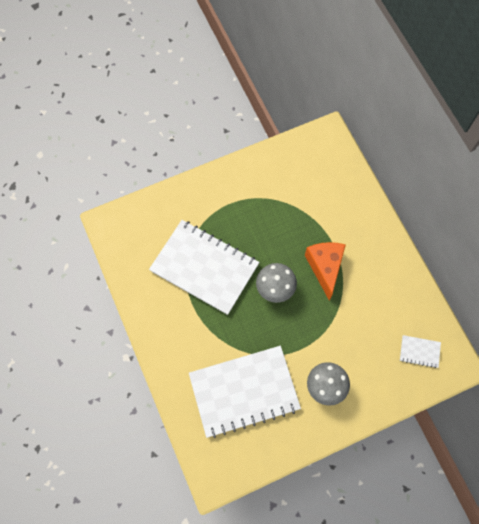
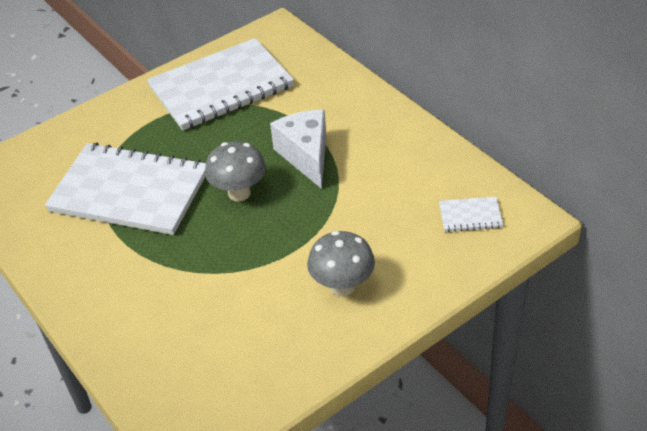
camera: 10 degrees left, 25 degrees down
(244, 392) = (217, 320): white notebook -> white notebook (221, 87)
(325, 268) = (306, 156): orange cheese -> white cheese

